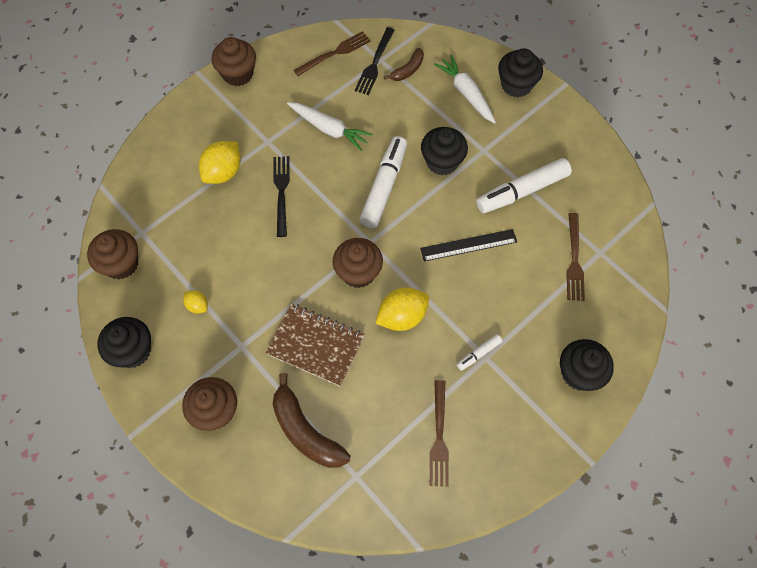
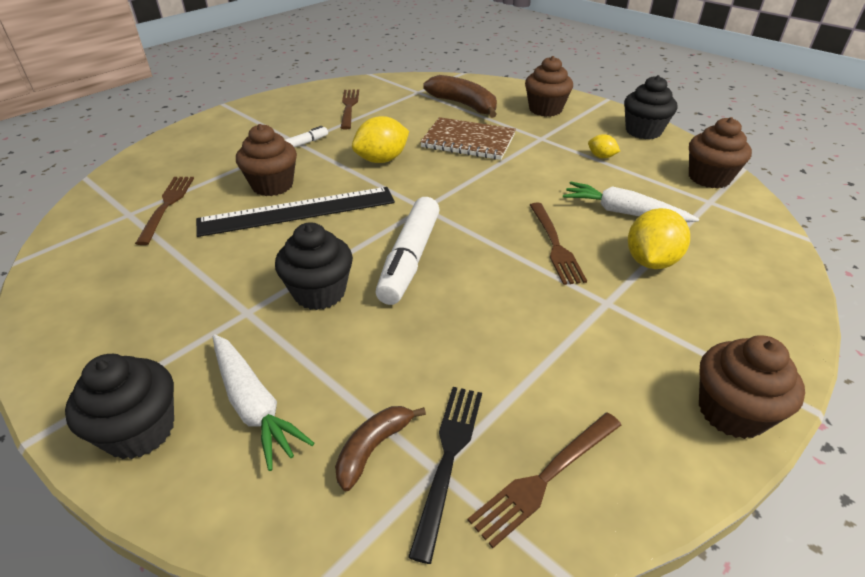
camera: 175 degrees right, 25 degrees down
(281, 191) = (555, 246): black fork -> brown fork
(329, 129) = (512, 325): white carrot -> white carrot (623, 212)
(358, 272) = (434, 185): brown cupcake -> brown cupcake (272, 185)
(468, 245) = (297, 211): black ruler -> black ruler, size x1.57
(522, 191) = (204, 265): white marker -> none
(579, 373) = (208, 138): black cupcake -> none

